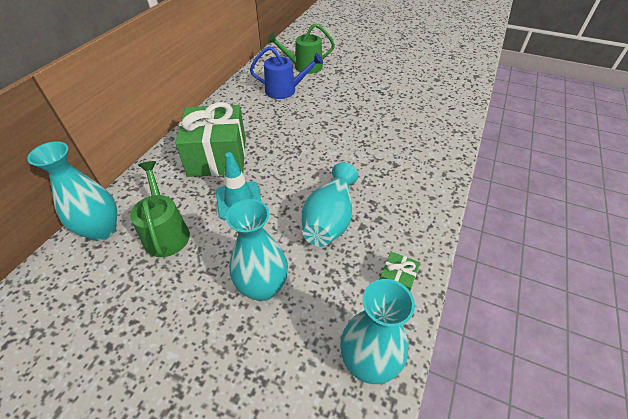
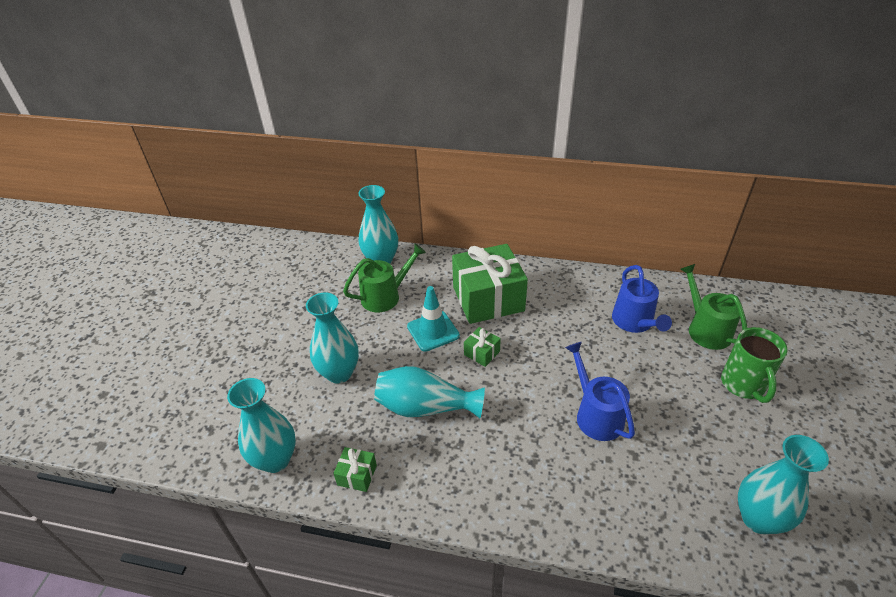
camera: 80 degrees right, 5 degrees down
(281, 172) = (482, 353): none -> green gift
(352, 67) = (743, 385): none -> green mug
(361, 126) = (596, 415): none -> blue watering can
(441, 89) = (758, 518): none -> turquoise vase

